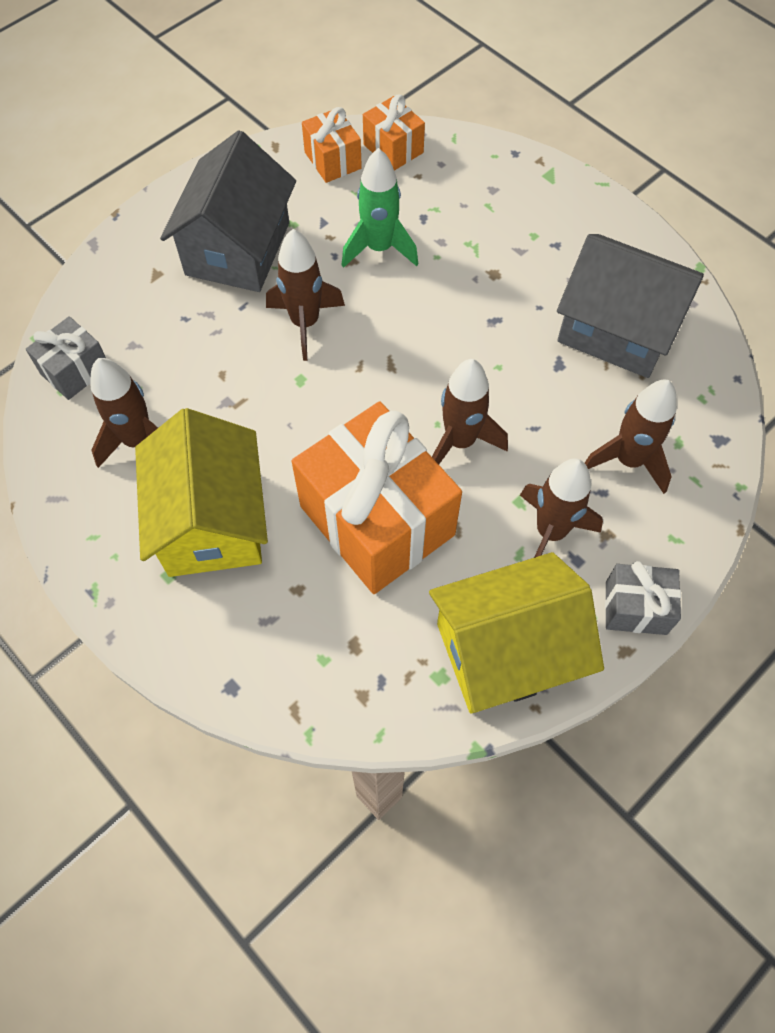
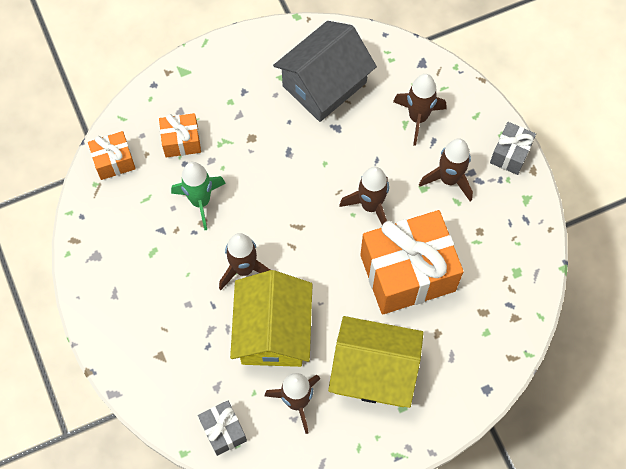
camera: 70 degrees left, 5 degrees up
(238, 249) = (161, 294): grey house -> none
(333, 160) = (107, 205): orange gift -> orange gift (181, 141)
(506, 650) = (513, 231): yellow house -> yellow house (273, 331)

